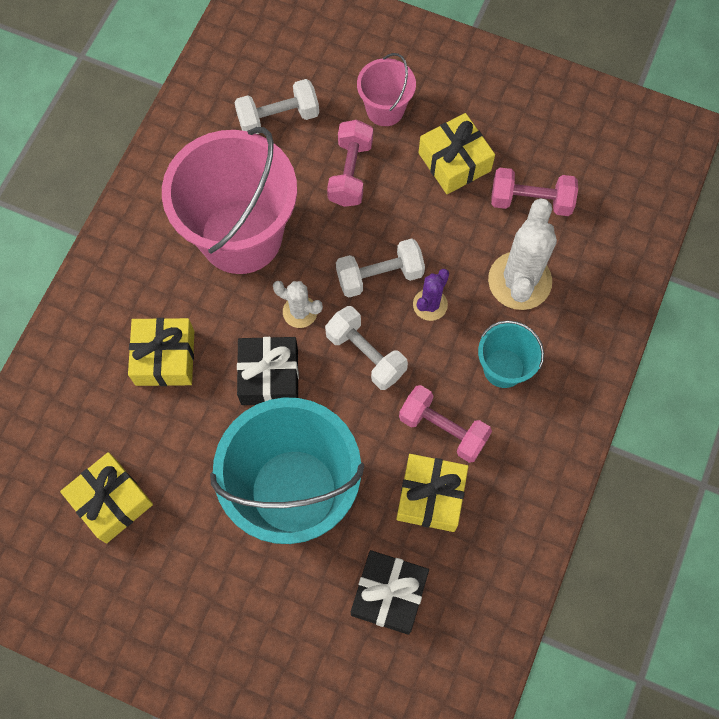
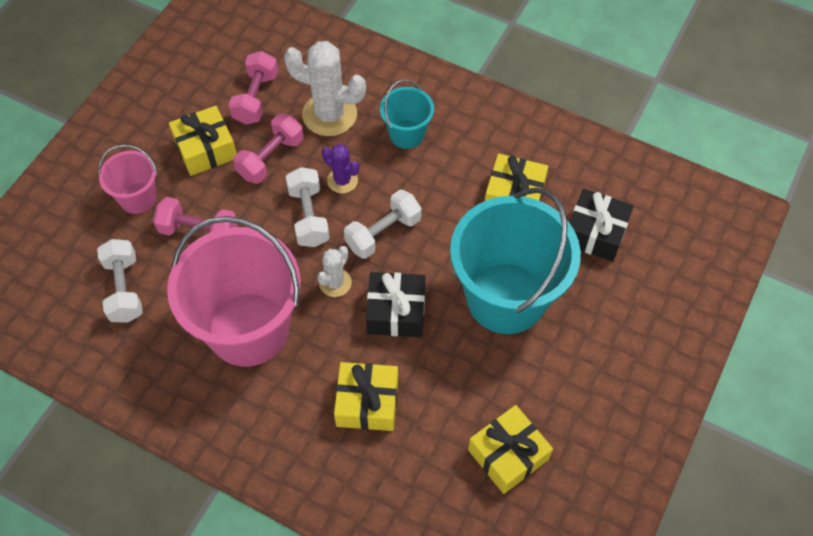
camera: 85 degrees left, 10 degrees down
(443, 429) = (456, 182): pink dumbbell -> pink dumbbell (271, 158)

